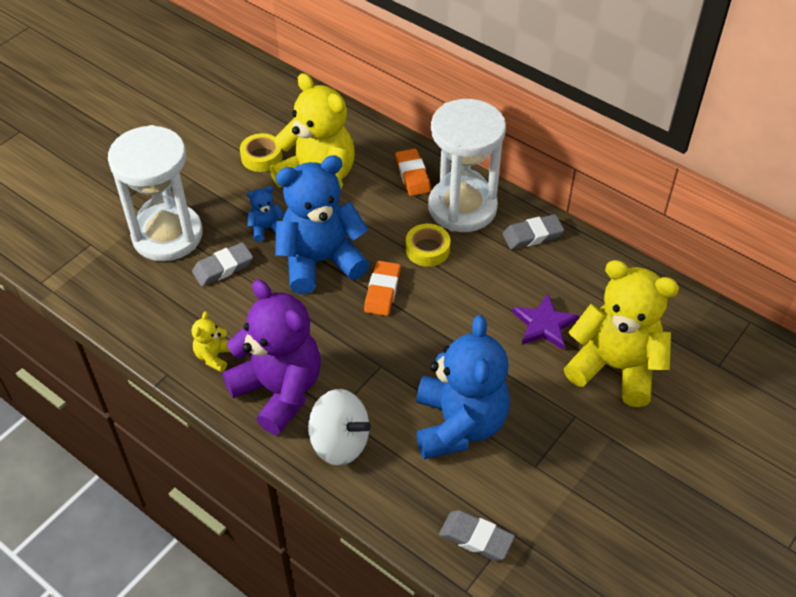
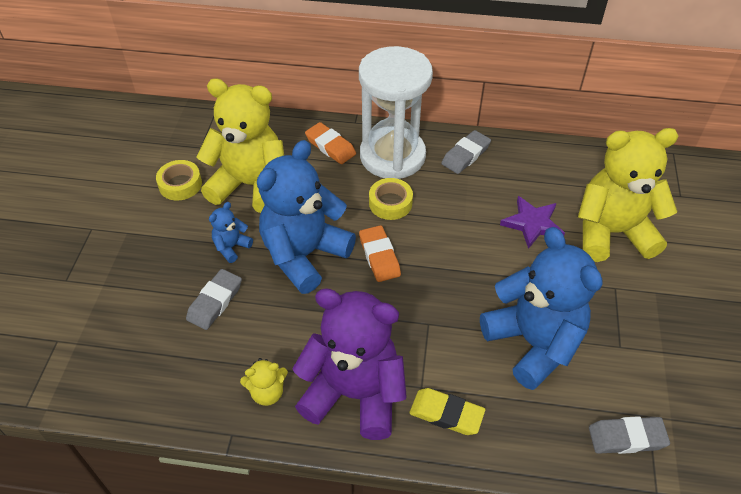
camera: 30 degrees left, 0 degrees up
(167, 235) = (136, 296): white hourglass -> none
(214, 356) = (267, 392): yellow teddy bear -> yellow teddy bear turned 90 degrees counterclockwise
(340, 442) = (446, 414): white spinning top -> yellow eraser

